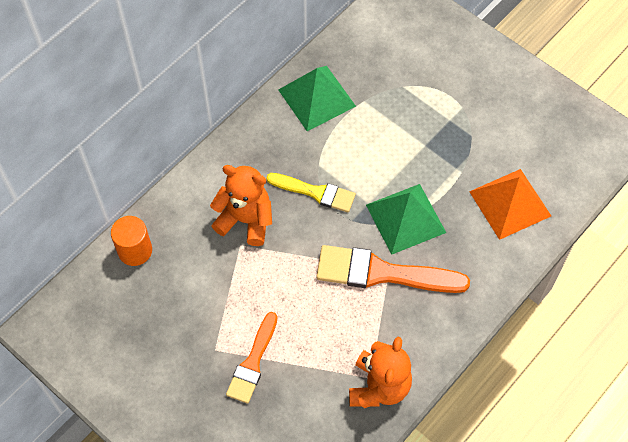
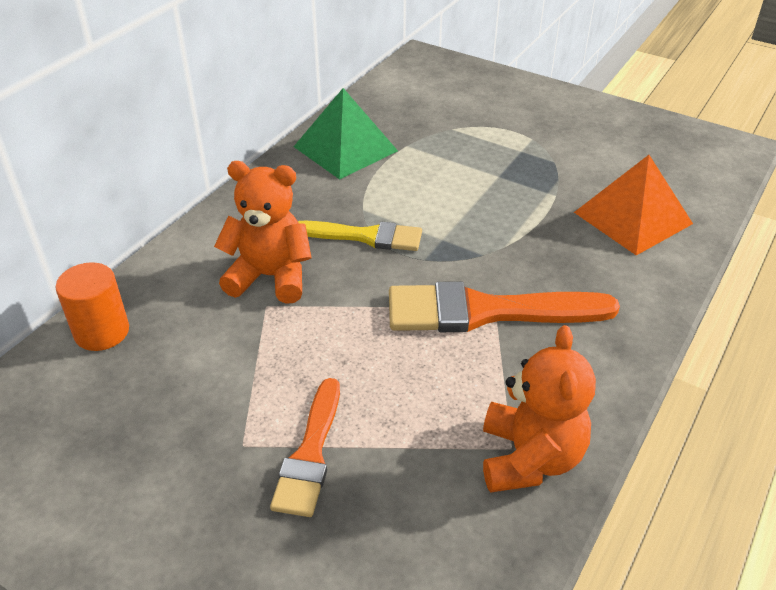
camera: 10 degrees left, 20 degrees down
(405, 218) = (498, 248): green pyramid -> none

